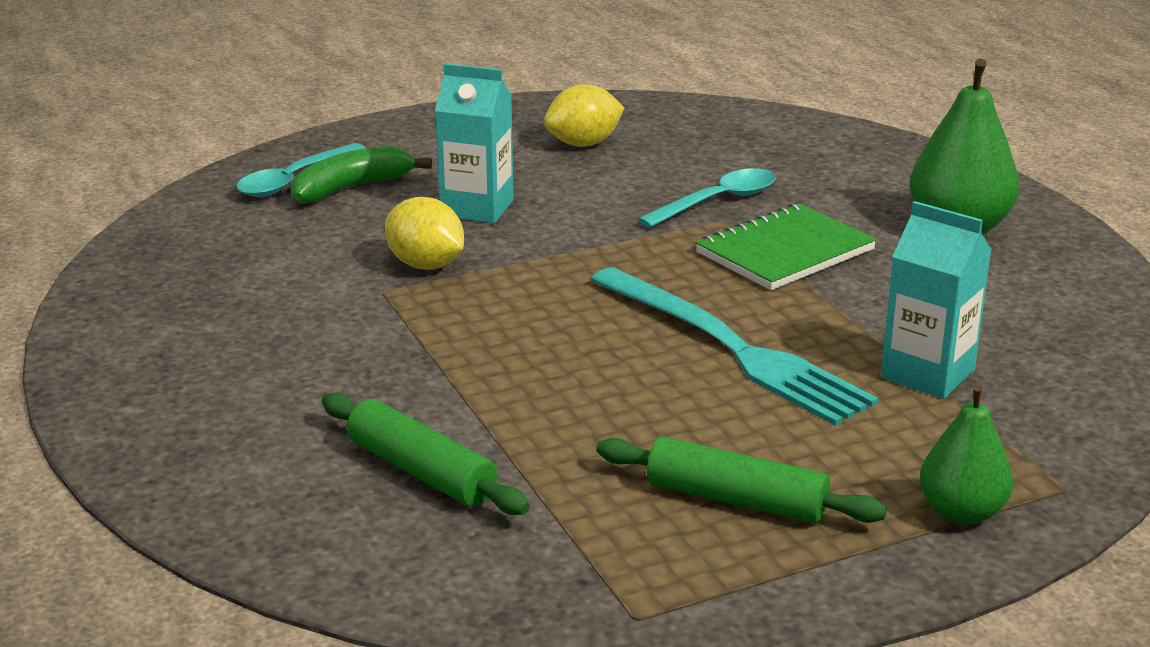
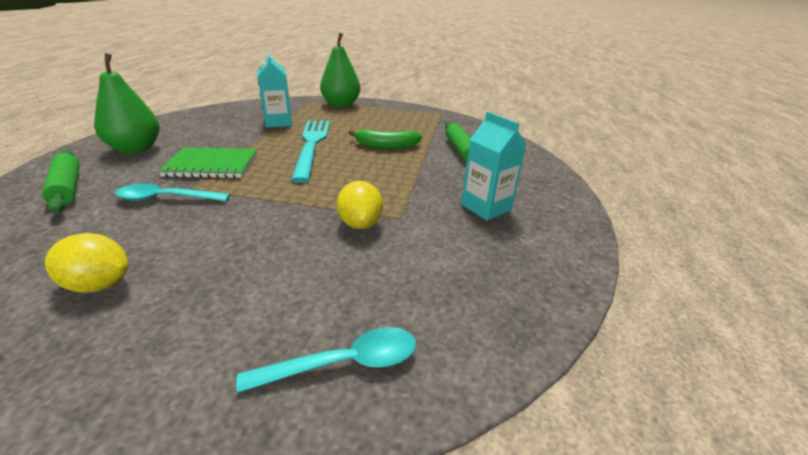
camera: 145 degrees left, 5 degrees up
(352, 188) = (315, 321): green banana -> green banana (386, 146)
(477, 208) = (273, 253): turquoise carton -> turquoise carton (486, 207)
(736, 500) = (385, 120): green rolling pin -> green rolling pin (67, 188)
(961, 513) = (341, 105): green pear -> green pear, size x1.59

